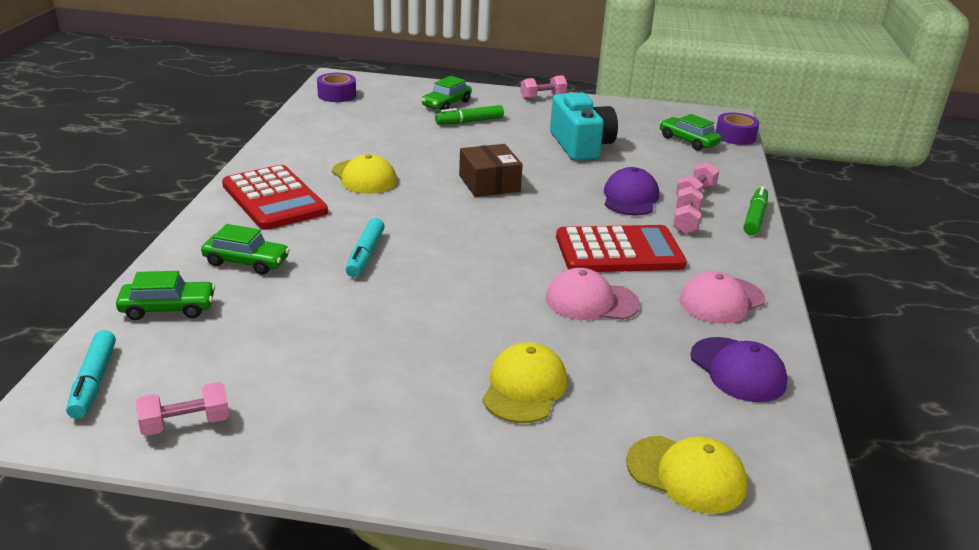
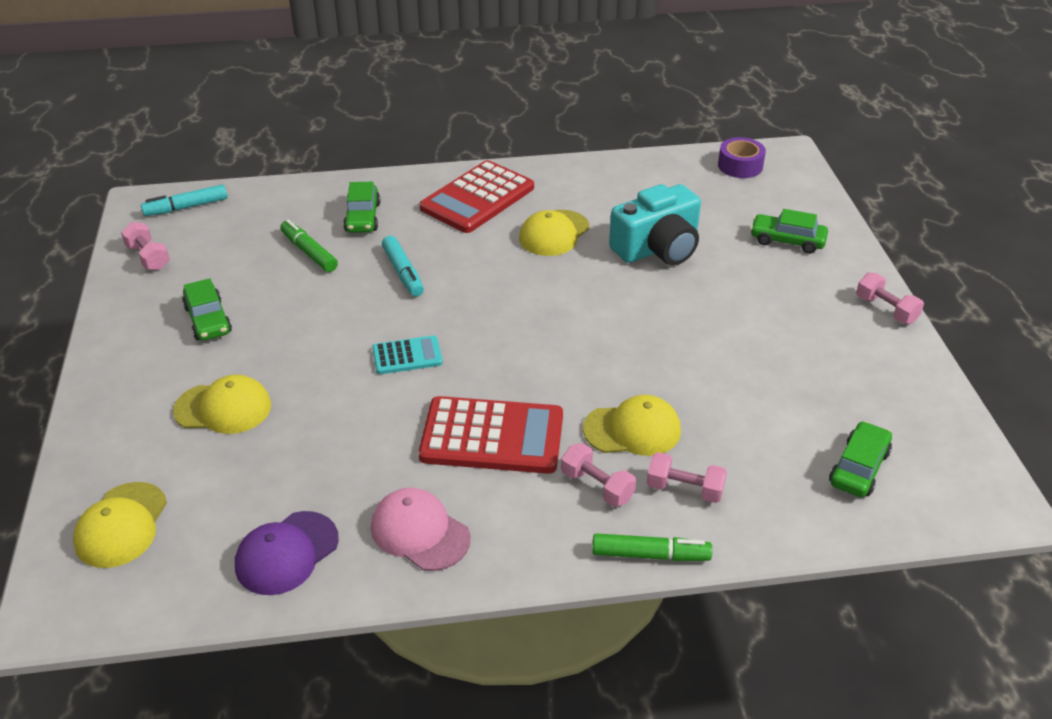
camera: 75 degrees right, 10 degrees up
(168, 308) = (282, 205): green car -> green car (208, 320)
(365, 254) = (403, 272): turquoise marker -> turquoise marker turned 105 degrees counterclockwise
(469, 121) = (750, 268): green marker -> green marker (309, 252)
(489, 183) = (595, 314): brown box -> none
(496, 272) = (407, 356): none -> turquoise calculator
(580, 145) = (755, 367): turquoise camera -> turquoise camera (657, 248)
(591, 301) = (378, 429): pink cap -> none
(619, 251) = (492, 436): red calculator -> red calculator turned 60 degrees counterclockwise
(630, 198) = (632, 430): purple cap -> yellow cap
(685, 222) = (597, 486): pink dumbbell -> pink dumbbell turned 45 degrees clockwise
(735, 136) = (924, 520): purple tape -> none

